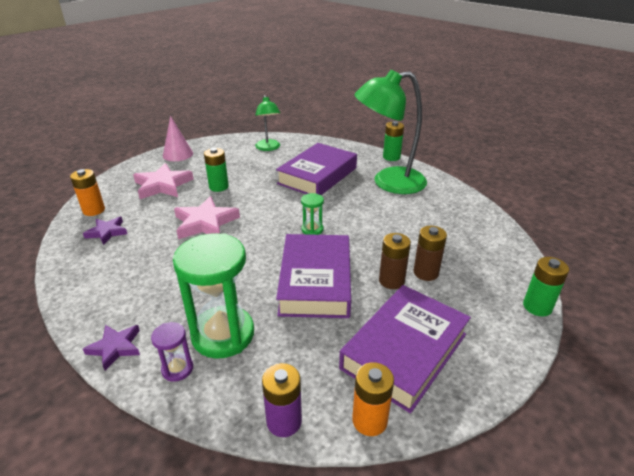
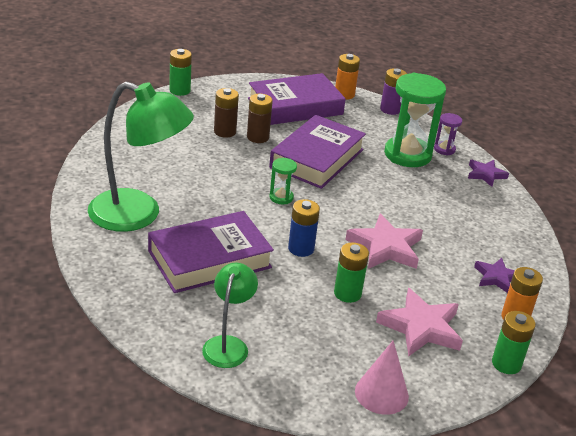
camera: 155 degrees left, 0 degrees up
(267, 200) = (301, 248): none -> blue battery
(391, 157) = (79, 249): green battery -> green battery (506, 364)

